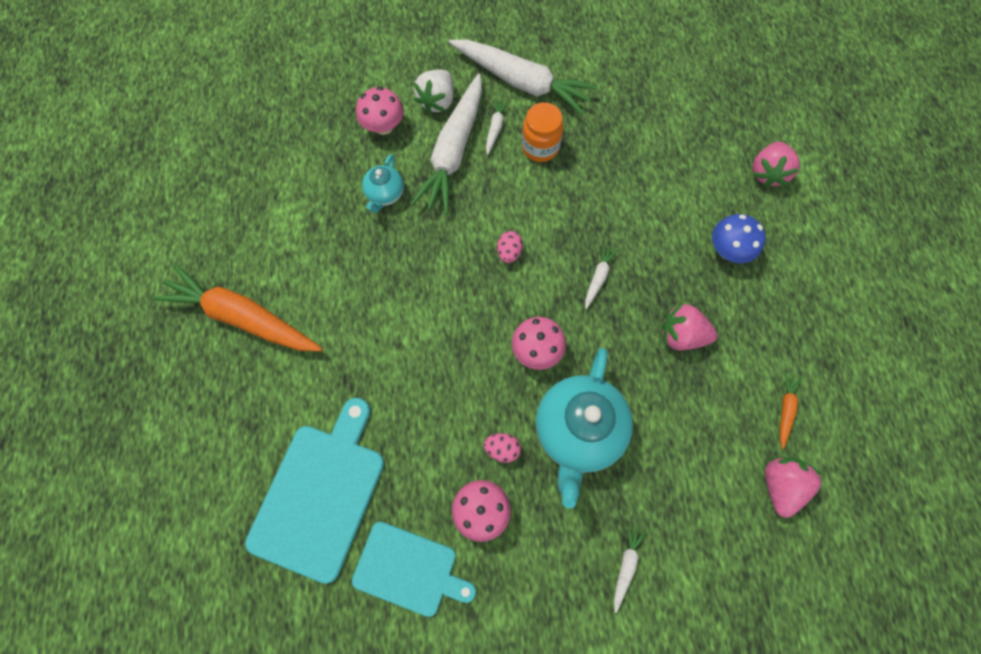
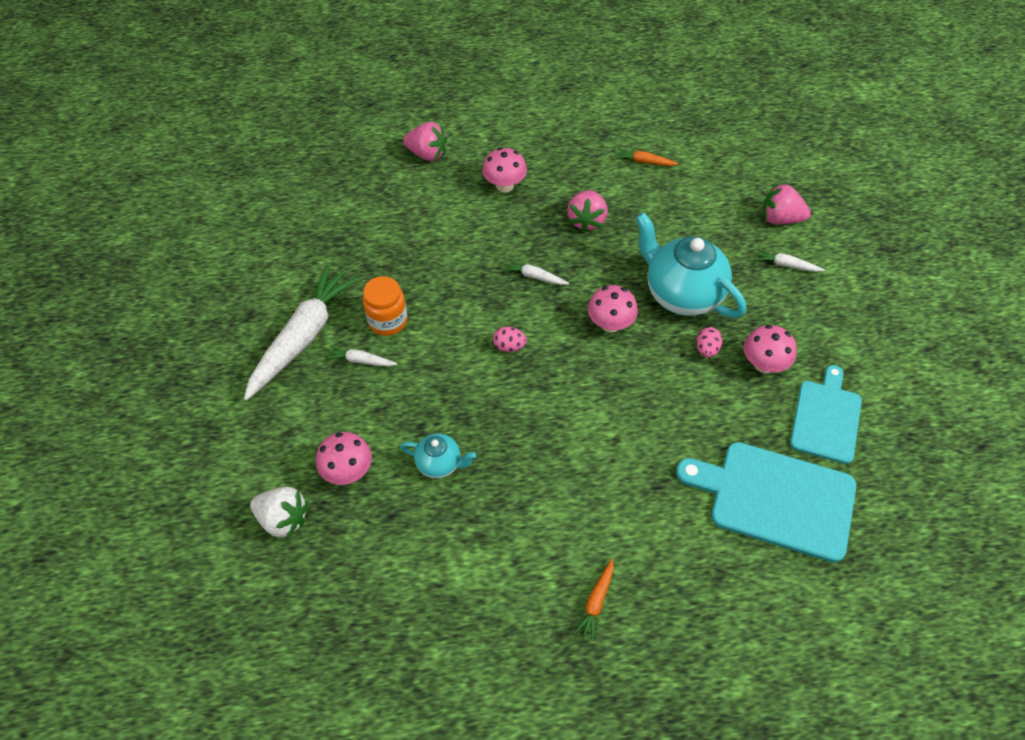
camera: 90 degrees left, 15 degrees down
(243, 317) = (596, 601): orange carrot -> orange carrot, size x0.42
(437, 101) = (319, 418): white strawberry -> white strawberry (283, 519)
(453, 151) = (388, 399): white carrot -> none
(578, 431) = (682, 294): turquoise teapot -> turquoise teapot turned 150 degrees counterclockwise
(728, 250) = (505, 185): blue mushroom -> pink mushroom
(780, 485) = (705, 170): pink strawberry -> pink strawberry (780, 219)

